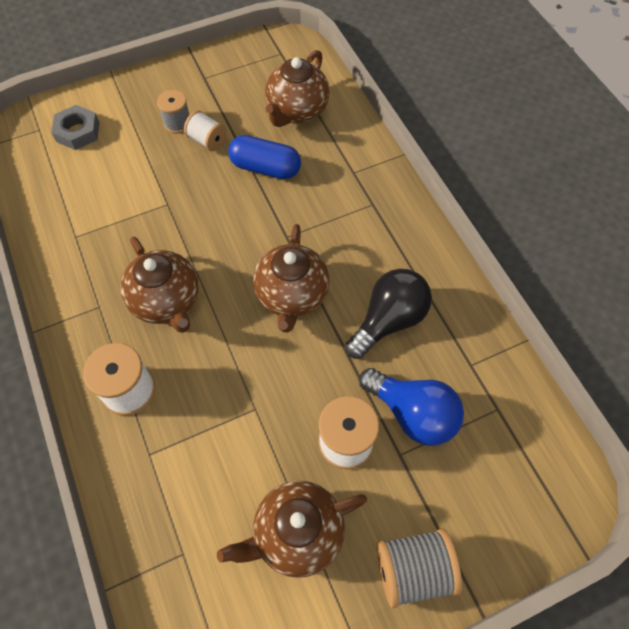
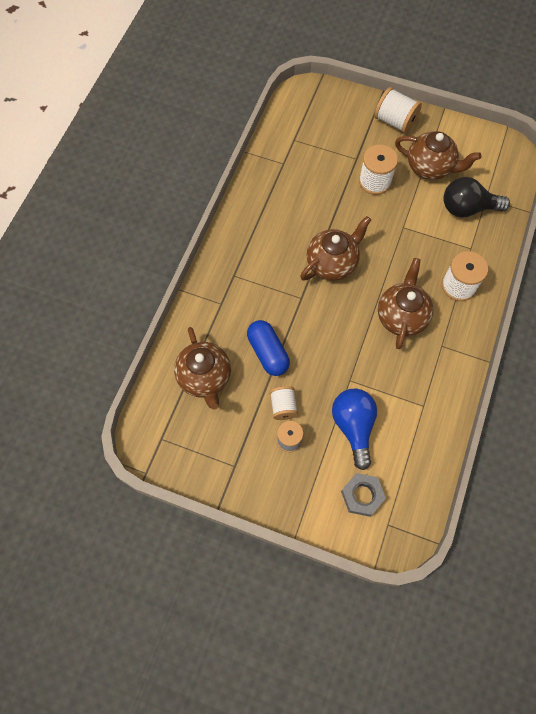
camera: 135 degrees left, 5 degrees up
(297, 111) = (204, 378): brown teapot -> brown teapot turned 90 degrees clockwise
(389, 320) = (297, 211): black light bulb -> black light bulb (467, 208)
(412, 413) = (333, 167): blue light bulb -> blue light bulb (353, 426)
(413, 570) = (395, 121): grey spool -> white spool

